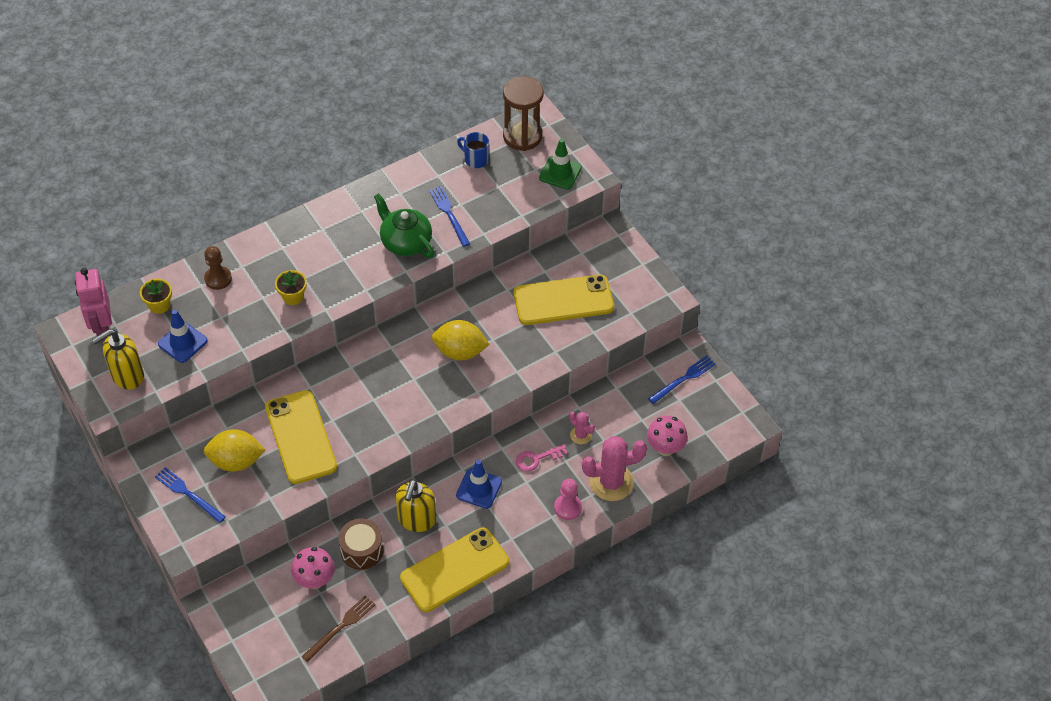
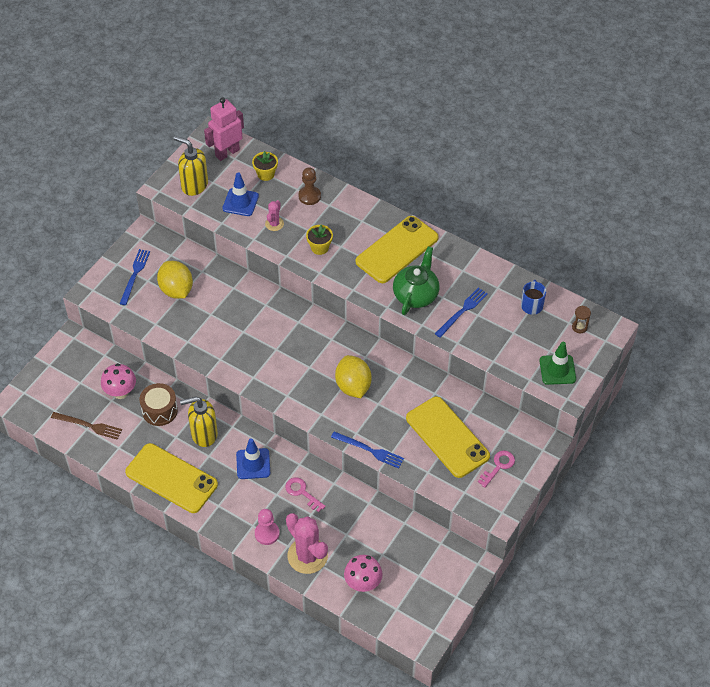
camera: 65 degrees right, 0 degrees up
(300, 437) = (217, 319): yellow phone -> yellow phone (397, 250)
(522, 136) = (579, 327): brown hourglass -> brown hourglass, size x0.41
(581, 435) = (342, 515): pink cactus -> pink cactus (274, 224)
(617, 275) = (498, 466): none -> pink key
(683, 379) = (442, 571): blue fork -> blue fork (369, 450)

